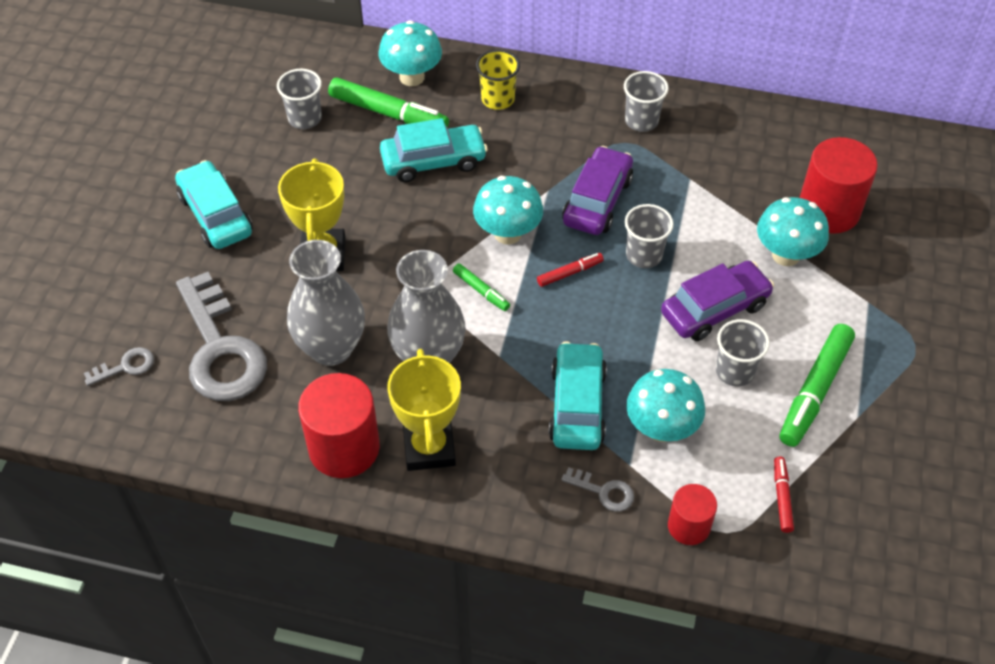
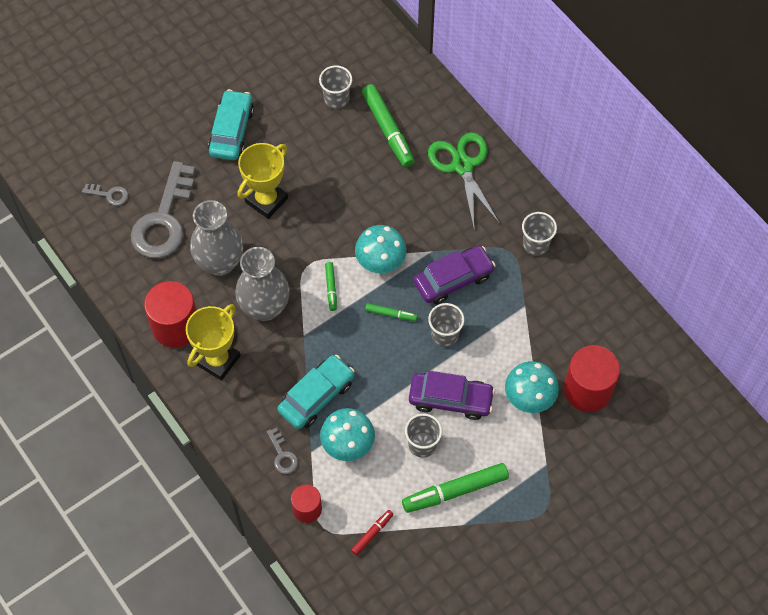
camera: 40 degrees right, 10 degrees up
(412, 77) = (425, 113): turquoise mushroom -> none
(433, 161) = (383, 182): turquoise car -> none
(498, 99) = (462, 166): yellow cup -> green scissors
(569, 273) = (391, 314): red marker -> green marker

